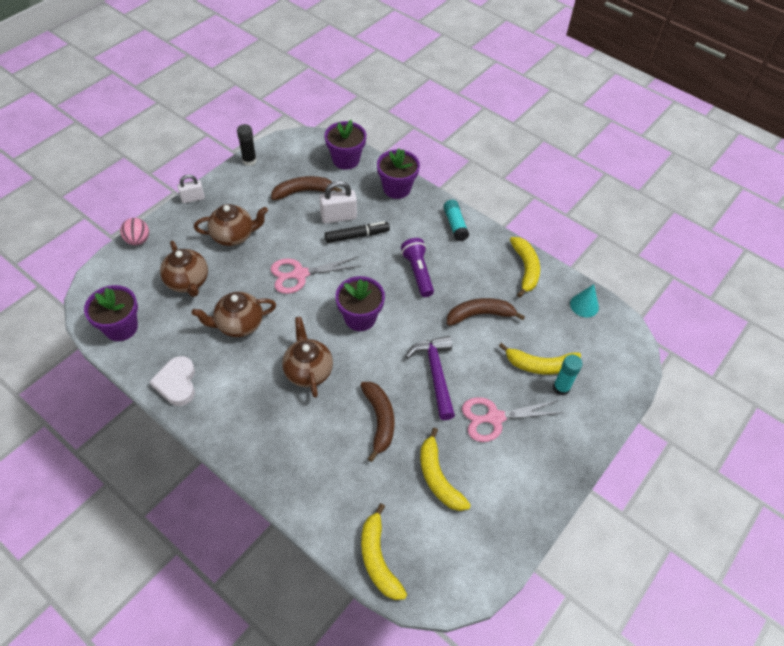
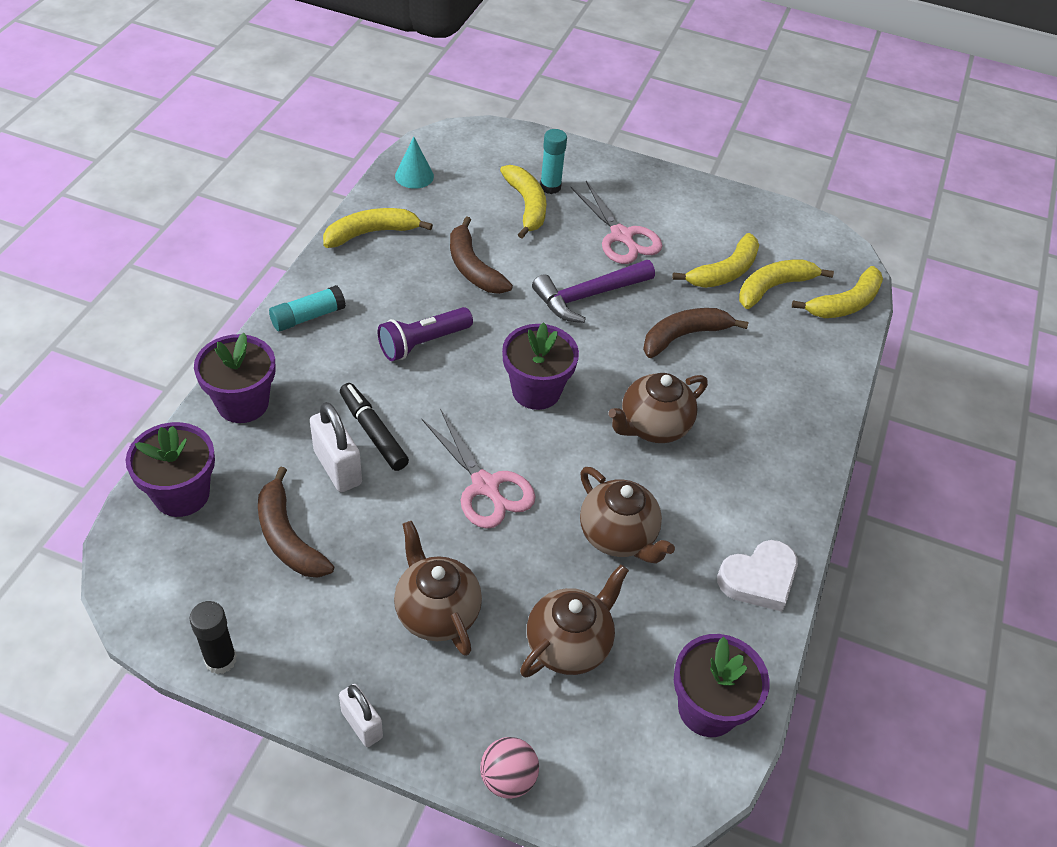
camera: 110 degrees left, 5 degrees down
(411, 508) = (773, 287): none -> yellow banana

